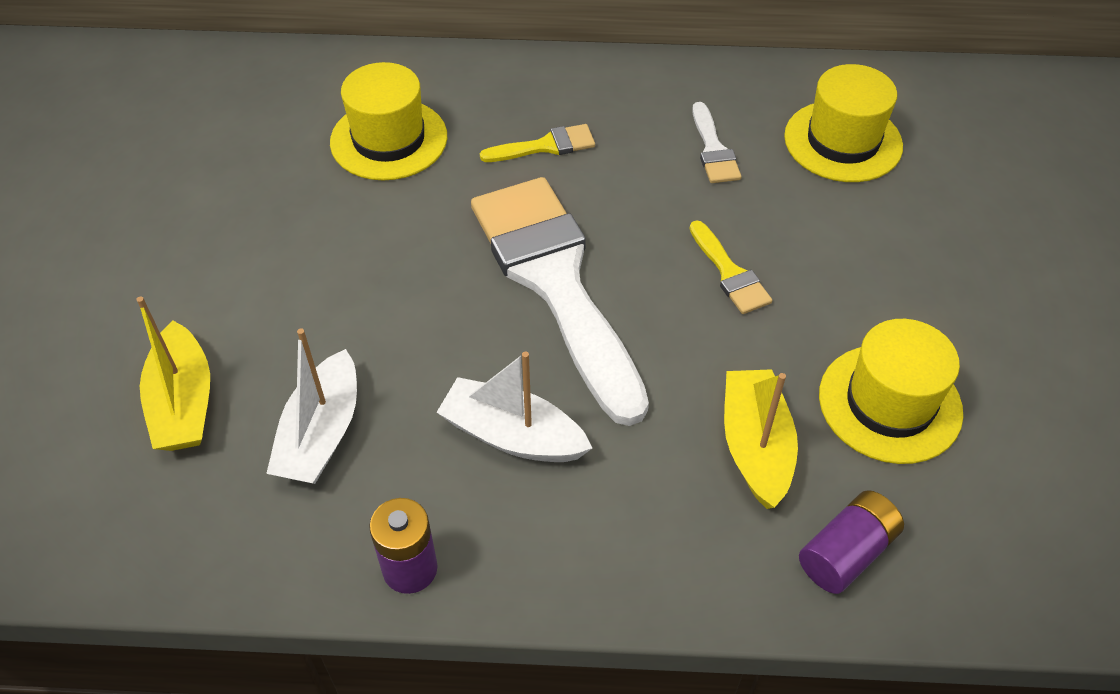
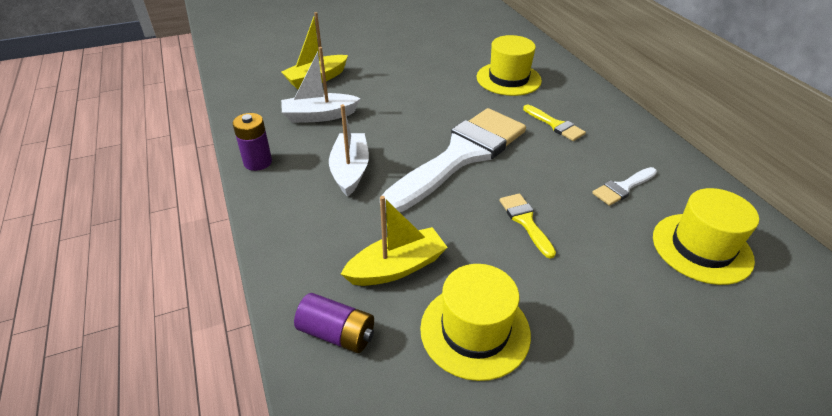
camera: 65 degrees right, 10 degrees down
(730, 273) = (525, 221): yellow brush -> yellow brush turned 120 degrees clockwise

